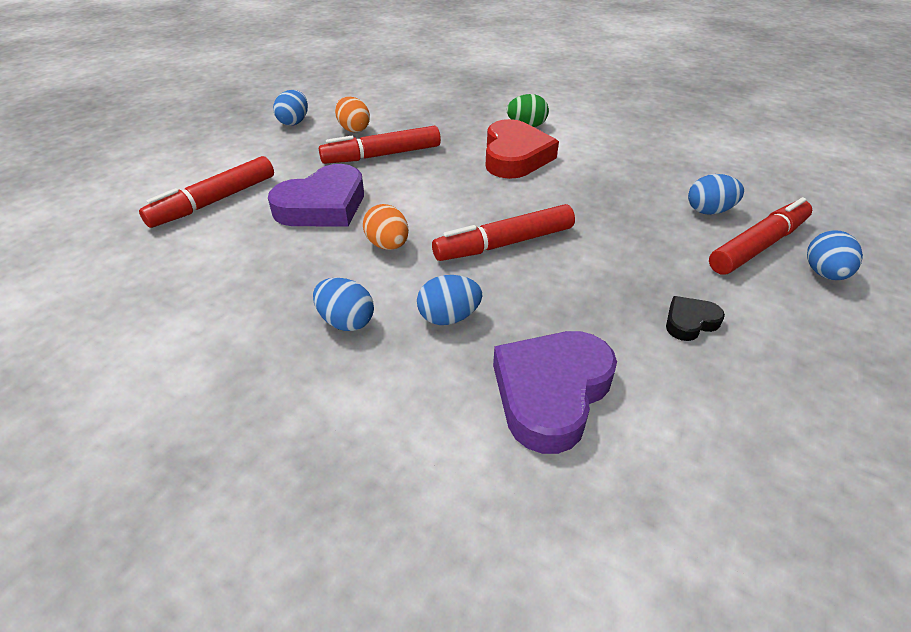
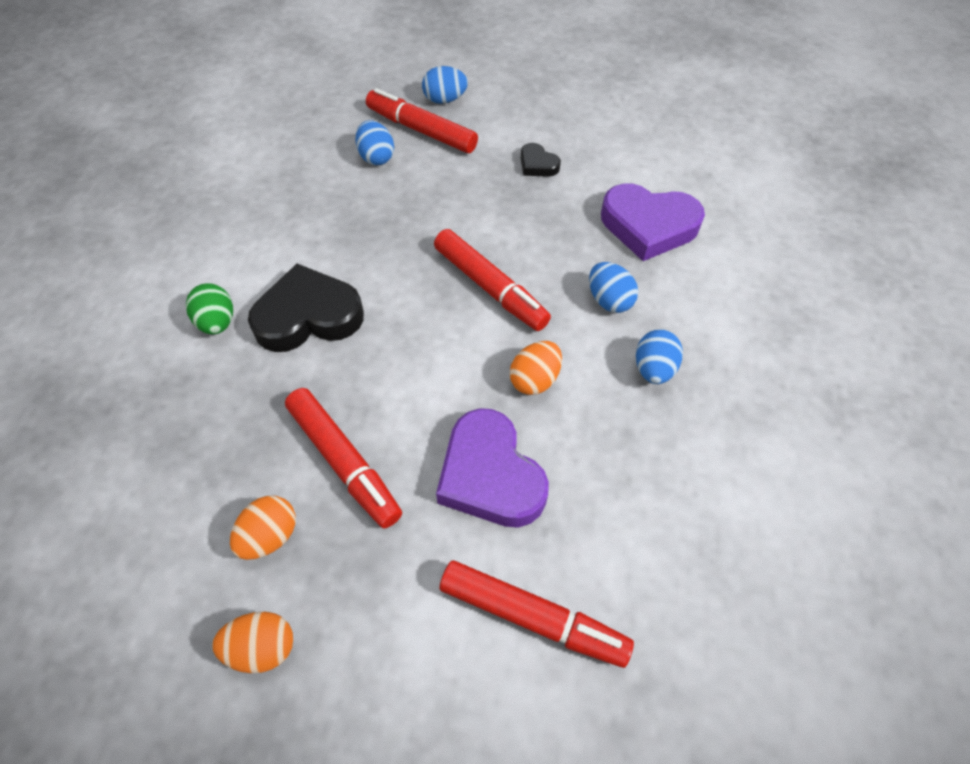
camera: 110 degrees left, 15 degrees up
(294, 122) = (262, 647): blue egg -> orange egg
(323, 206) = (490, 475): purple heart -> purple heart turned 150 degrees counterclockwise
(515, 156) = (308, 316): red heart -> black heart

